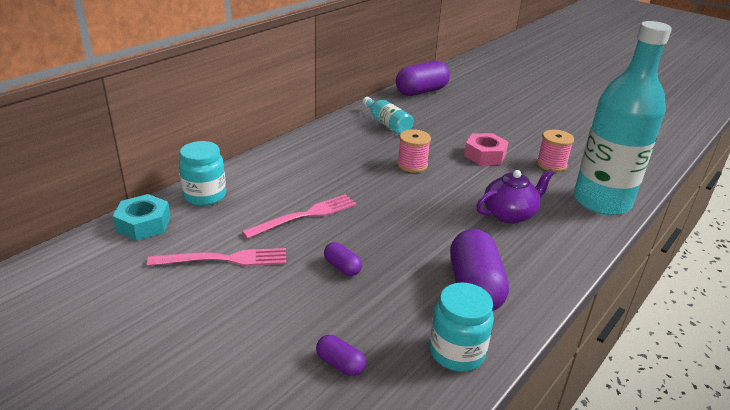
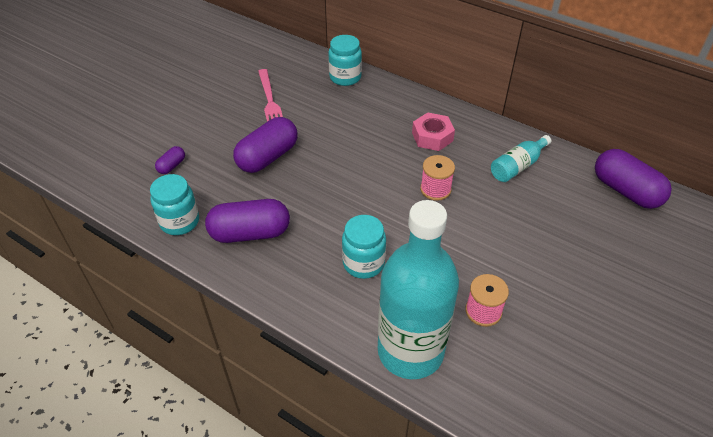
camera: 85 degrees right, 15 degrees up
(143, 224) = (304, 59): turquoise nut -> none
(305, 216) = (330, 130): pink fork -> none
(342, 267) = (268, 157): purple capsule -> purple capsule, size x2.11
(485, 155) = (480, 248): pink nut -> pink nut (432, 137)
(510, 214) = (363, 263): purple teapot -> turquoise jar

